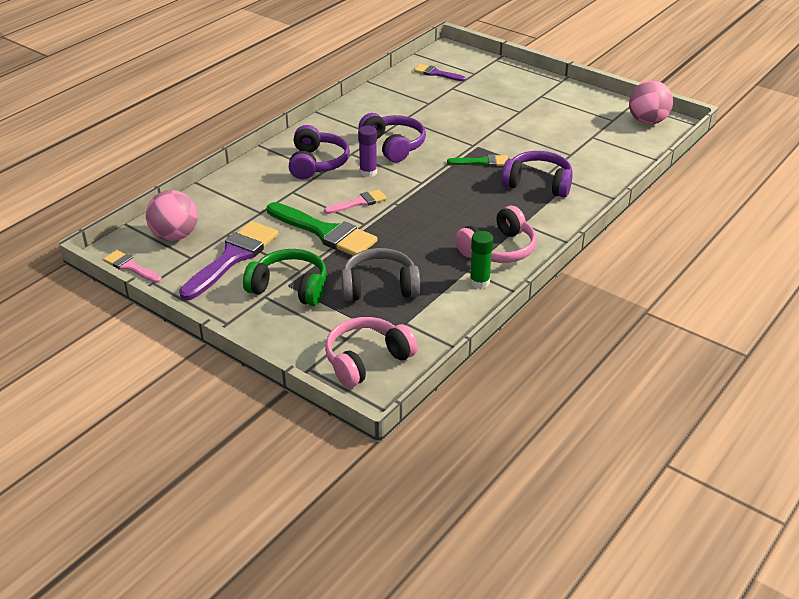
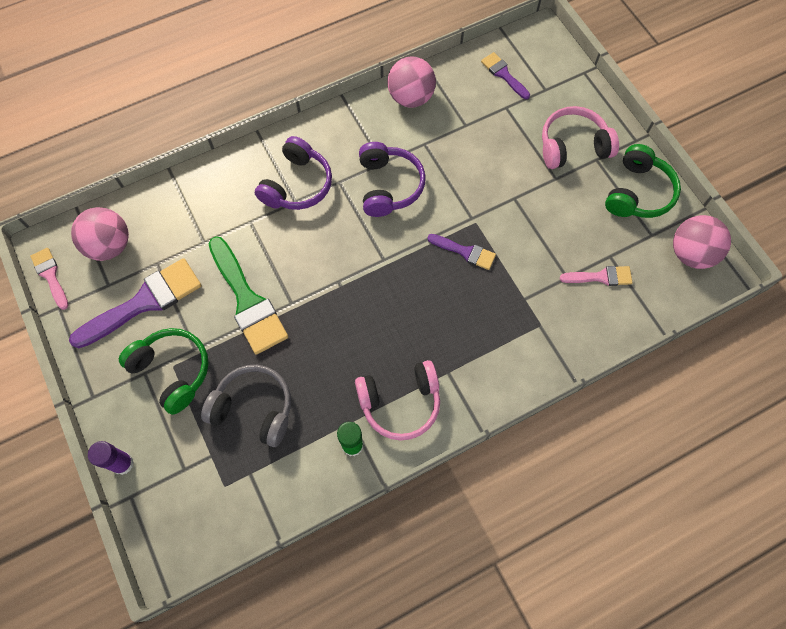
camera: 25 degrees right, 30 degrees up
(359, 202) = (304, 267): pink brush -> pink brush (600, 277)
(367, 360) = (186, 510): pink headphones -> pink headphones (573, 146)
(368, 172) = (339, 220): purple glue stick -> purple glue stick (122, 463)
(373, 100) = (411, 97): none -> pink ball
(482, 162) = (465, 252): green brush -> purple brush
(538, 183) = (503, 313): purple headphones -> none
(584, 103) = (638, 193): none -> green headphones

